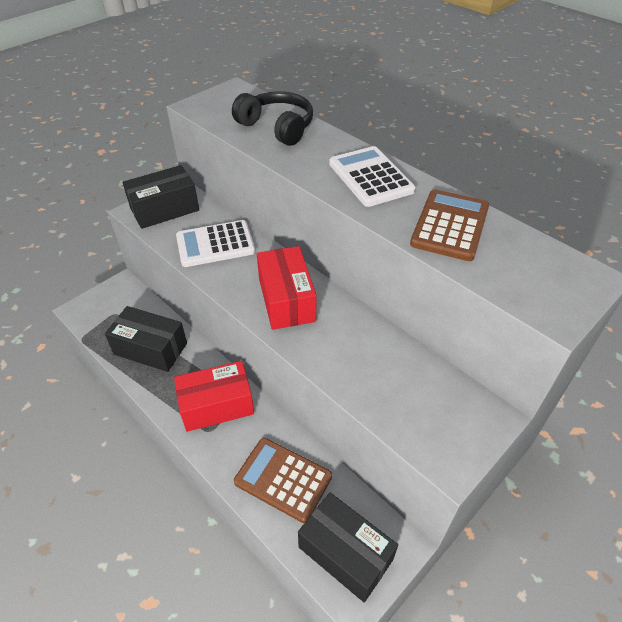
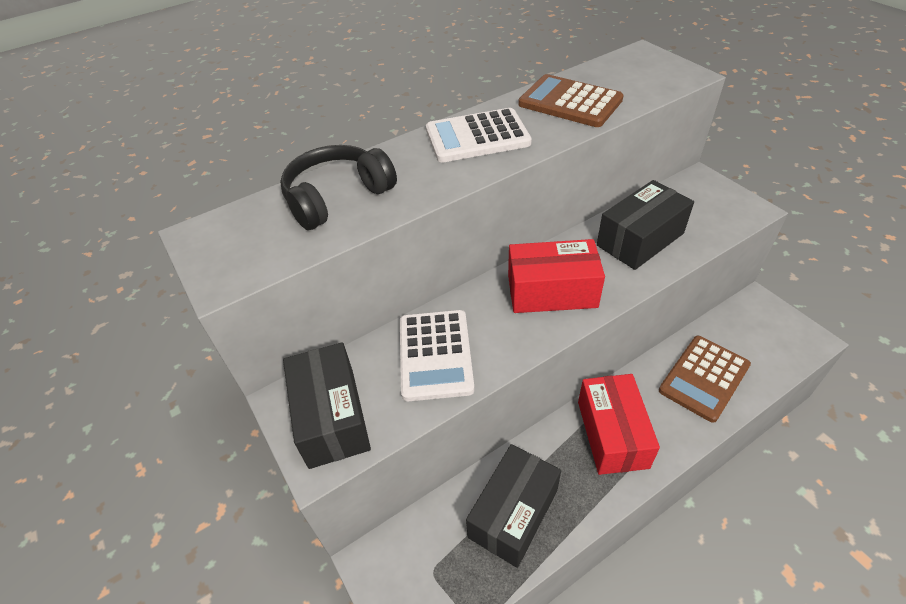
camera: 75 degrees left, 0 degrees up
(345, 553) = (772, 339): black box -> black box (640, 239)

